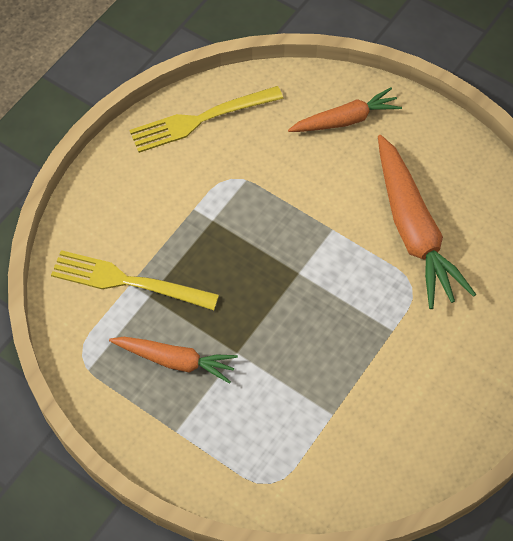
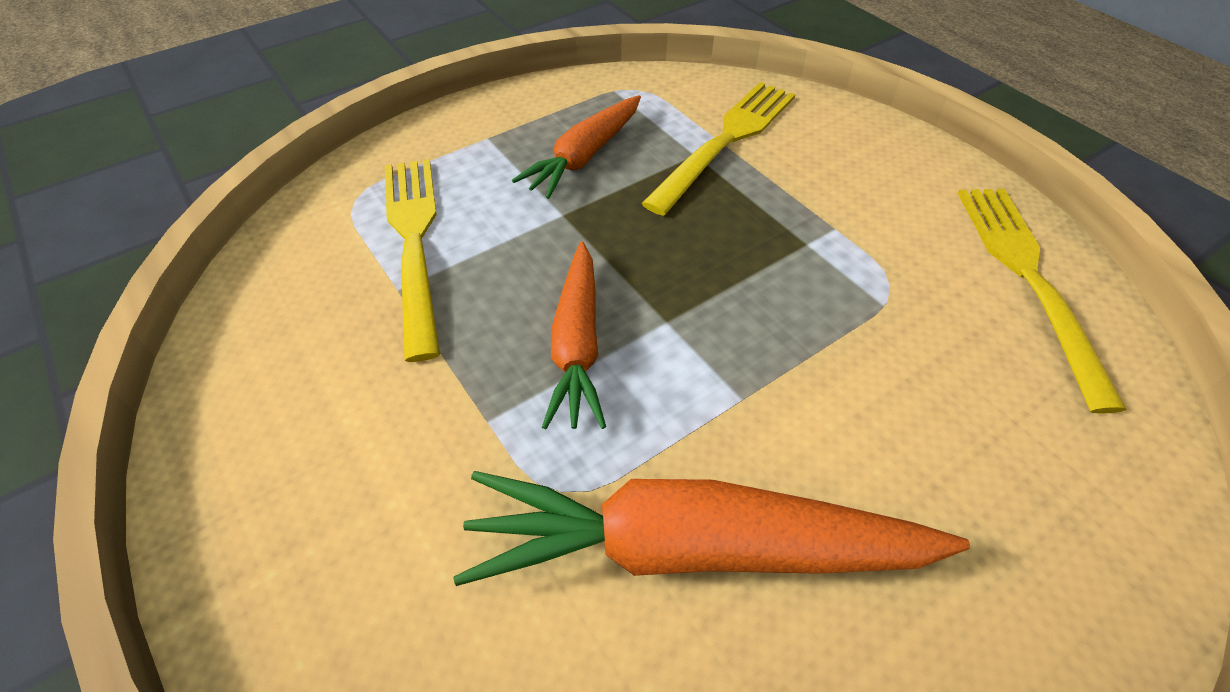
camera: 110 degrees right, 10 degrees down
(293, 425) = (414, 241): none -> yellow fork
(345, 120) = (1031, 517): orange carrot -> orange carrot (577, 344)

